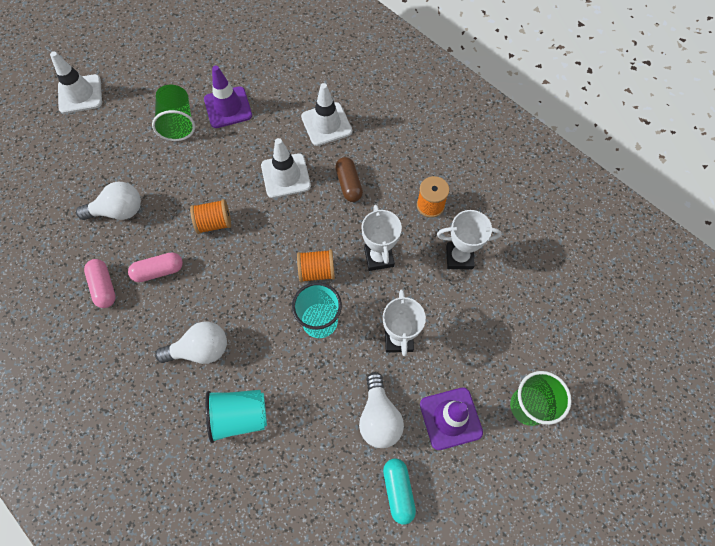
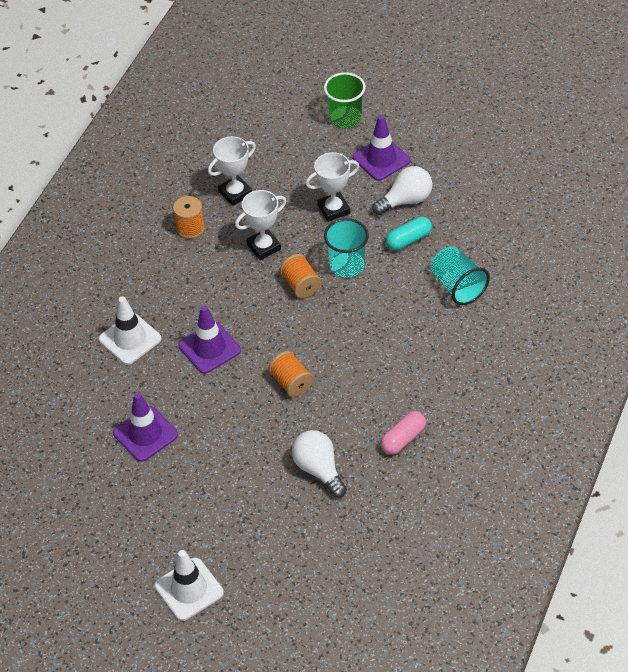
camera: 110 degrees left, 15 degrees down
(159, 271) = (364, 403): pink capsule -> none
(178, 123) = (186, 470): green cup -> none
(200, 350) = (419, 337): white light bulb -> none
(286, 176) = (209, 348): white traffic cone -> purple traffic cone
(349, 184) = (196, 295): brown capsule -> none
(398, 491) = (453, 172): turquoise capsule -> turquoise capsule (408, 240)
(459, 257) = (235, 193): white trophy -> white trophy turned 75 degrees clockwise

